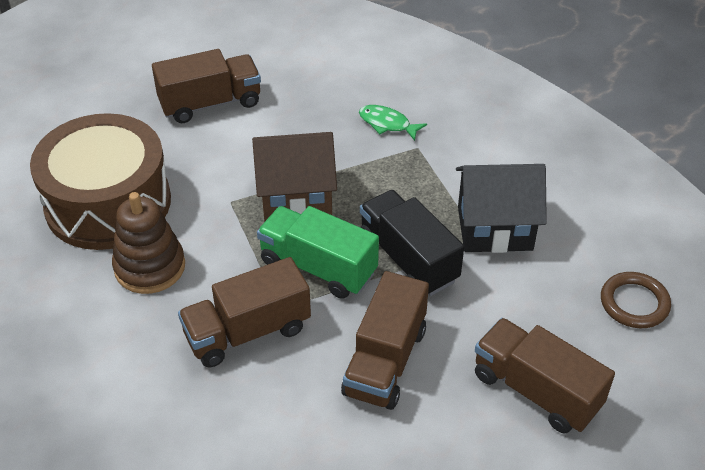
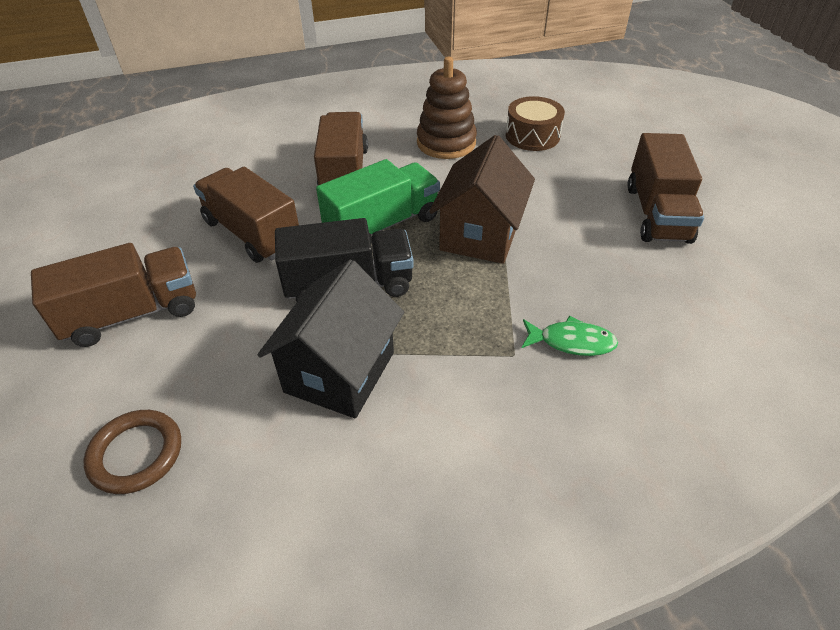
camera: 115 degrees right, 0 degrees up
(108, 203) = (532, 136): brown drum -> brown drum, size x0.50
(387, 124) = (571, 342): green fish -> green fish turned 45 degrees clockwise

